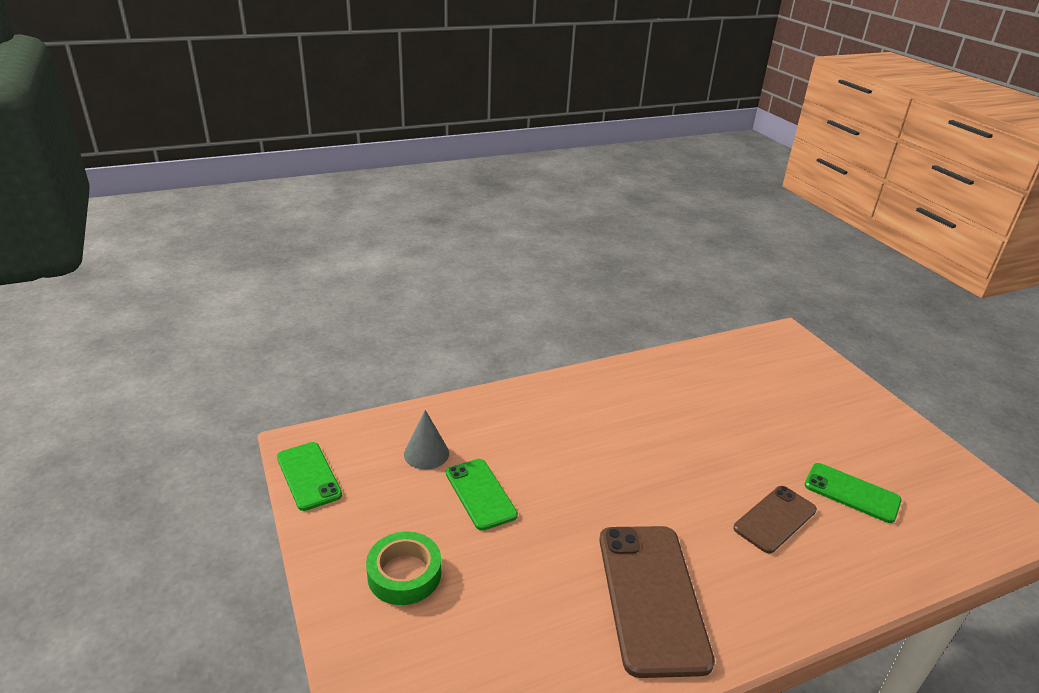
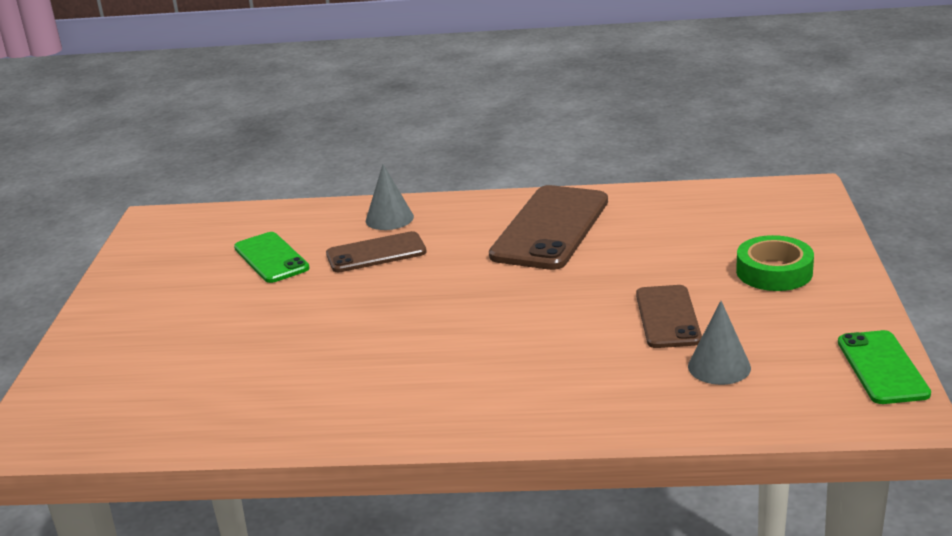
camera: 150 degrees left, 5 degrees down
(480, 494) = (668, 317): green phone -> brown phone
(821, 575) = (389, 218): none -> grey cone

